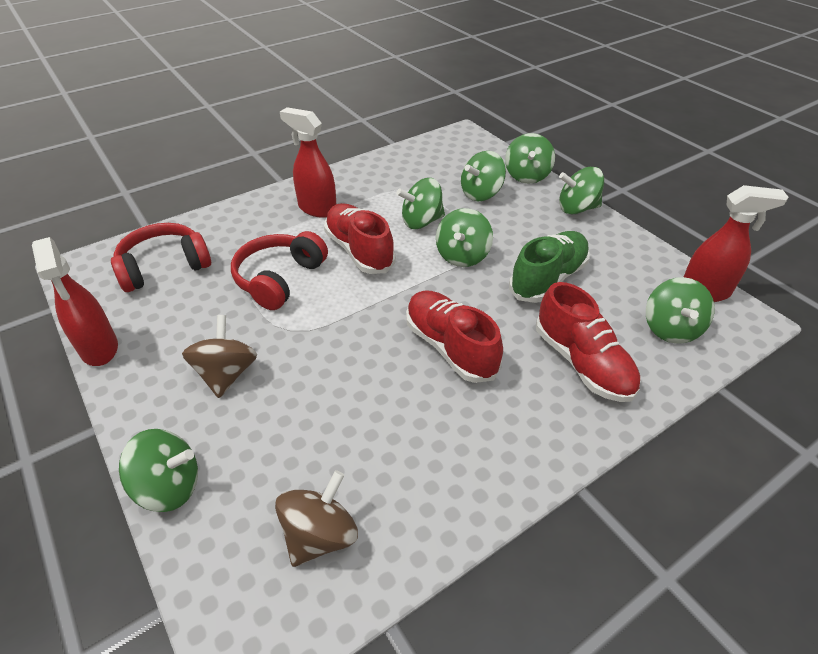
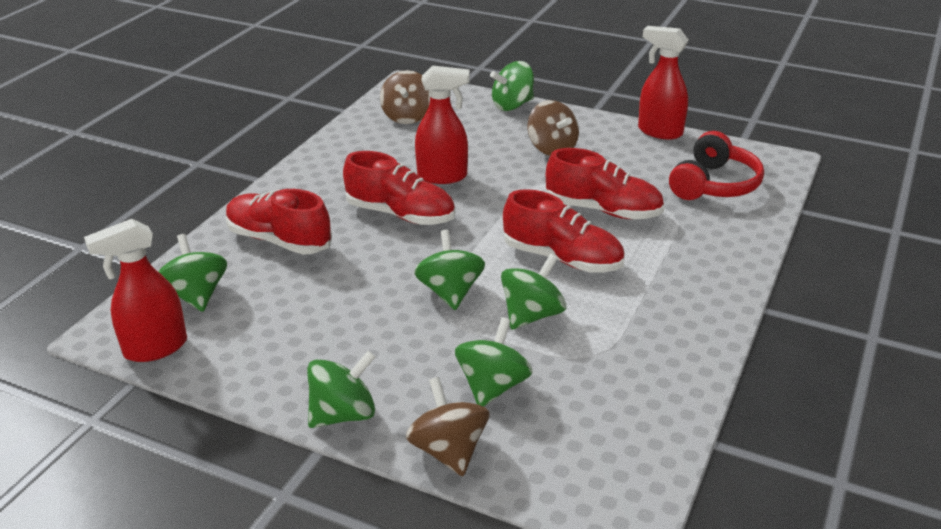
camera: 150 degrees right, 10 degrees down
(279, 279) = (603, 210): red headphones -> red shoe
(317, 209) = (667, 285): red spray bottle -> red spray bottle (443, 176)
(527, 176) = (448, 450): green spinning top -> brown spinning top
(548, 279) = (341, 301): green shoe -> none

